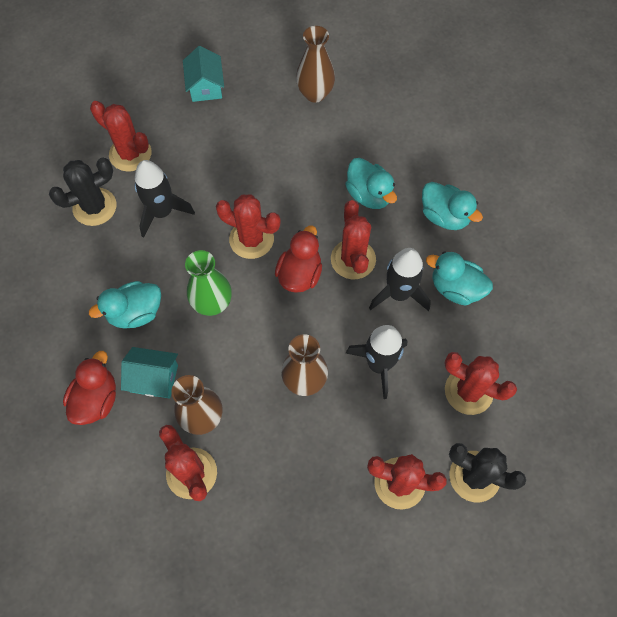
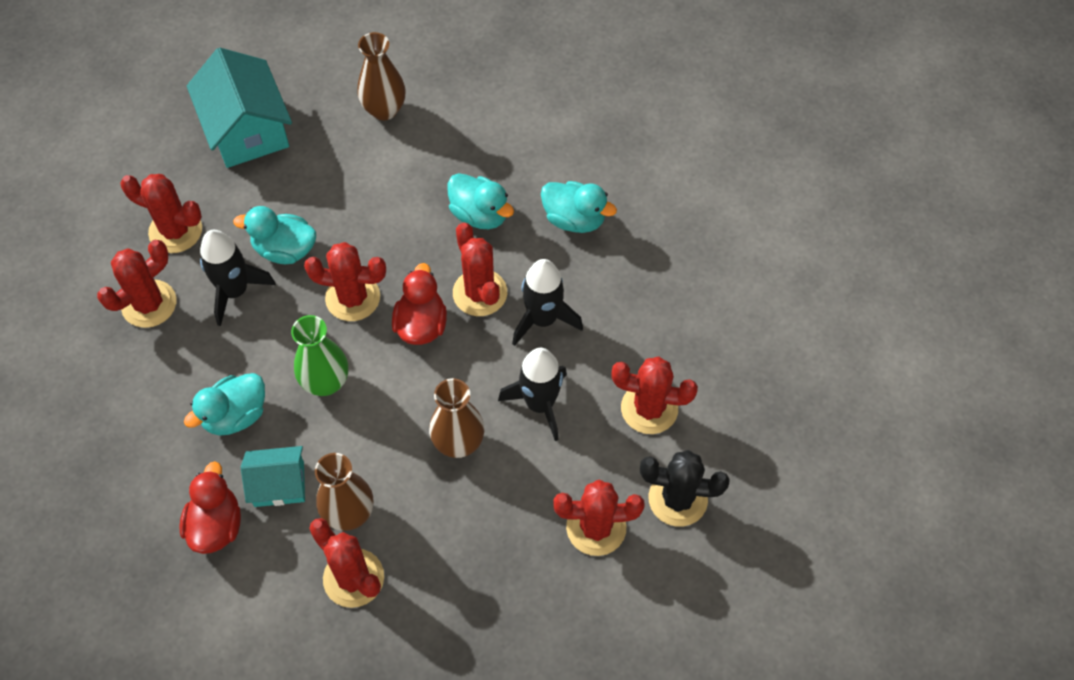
camera: 15 degrees left, 5 degrees down
(94, 207) = (149, 304): black cactus -> red cactus
(205, 86) = (247, 129): turquoise house -> turquoise house, size x1.73
(455, 288) = (607, 298): turquoise duck -> turquoise duck (285, 249)

